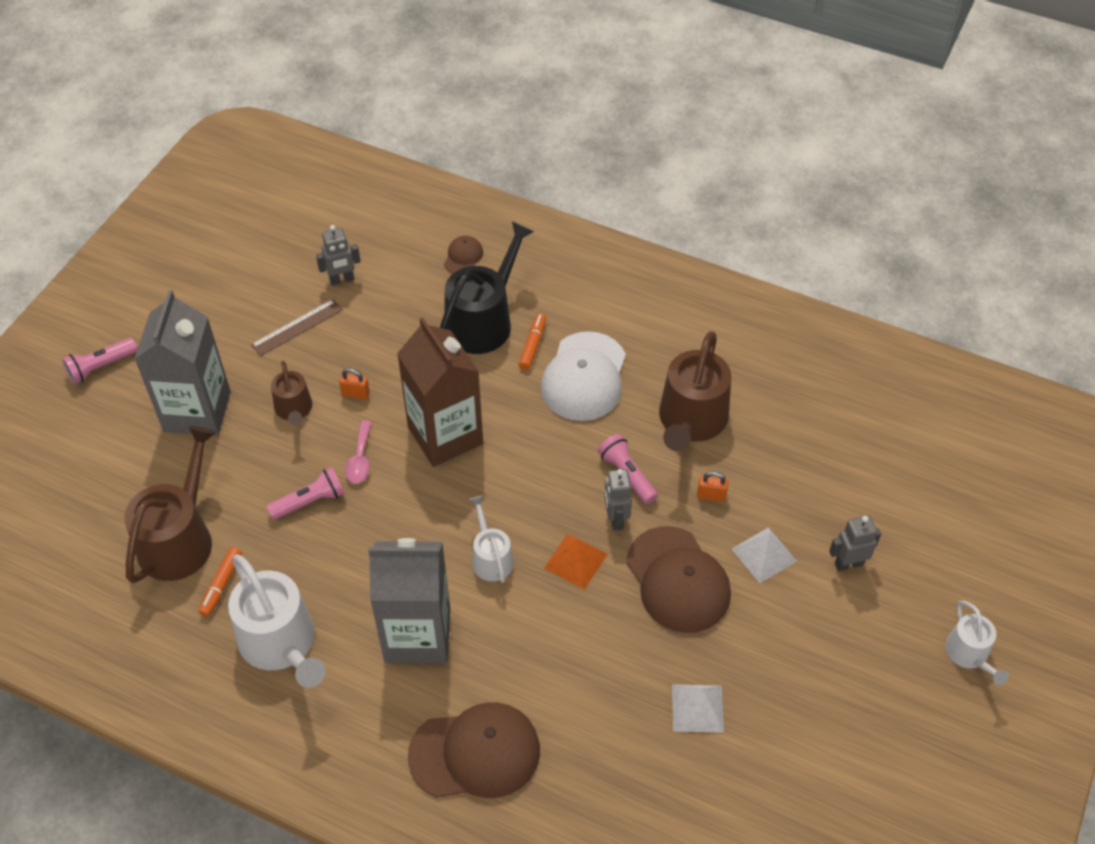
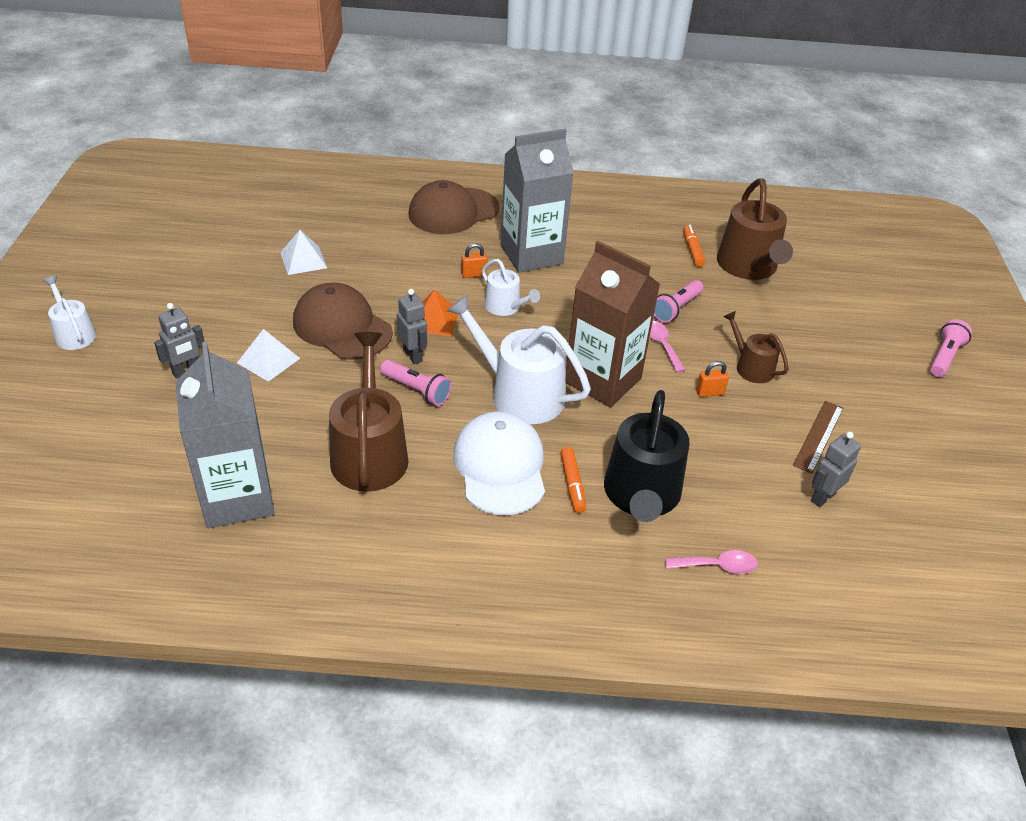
camera: 155 degrees right, 10 degrees down
(197, 411) = (828, 345): grey carton -> grey carton (237, 497)
(281, 643) = (622, 232): white watering can -> white watering can (519, 394)
(463, 257) = (717, 566): brown cap -> pink spoon
(711, 496) = (329, 393): orange padlock -> orange padlock (473, 274)

